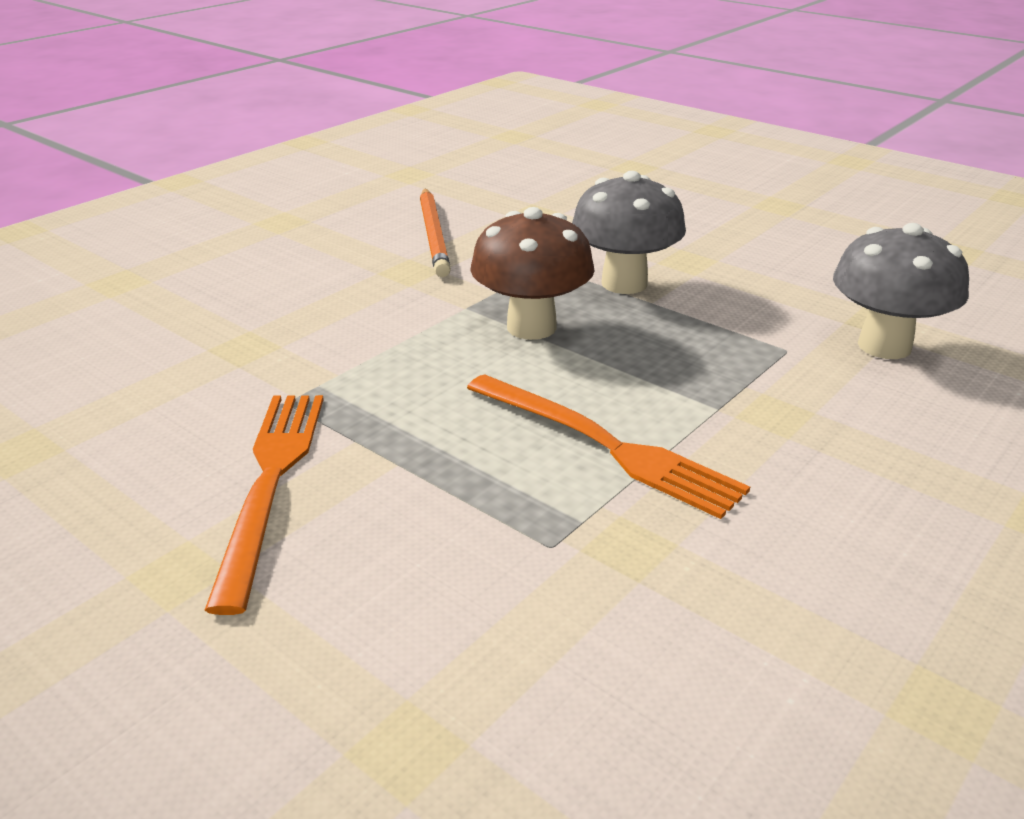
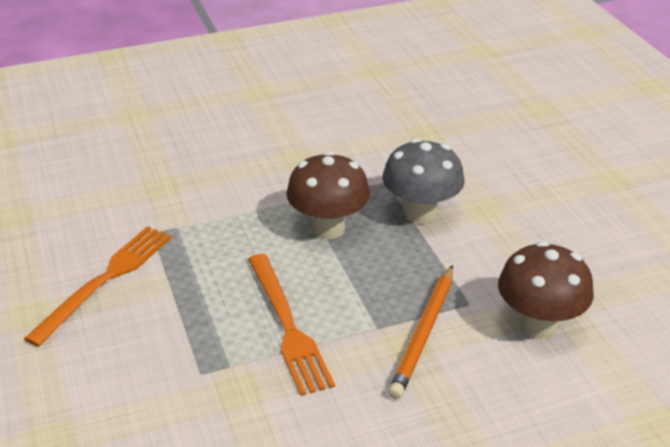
camera: 30 degrees right, 5 degrees up
(433, 235) = (339, 132): orange pencil -> orange pencil (423, 333)
(884, 346) = (538, 325): grey mushroom -> brown mushroom

